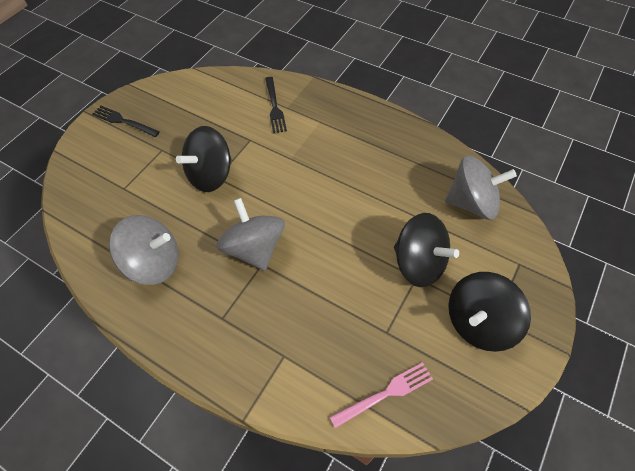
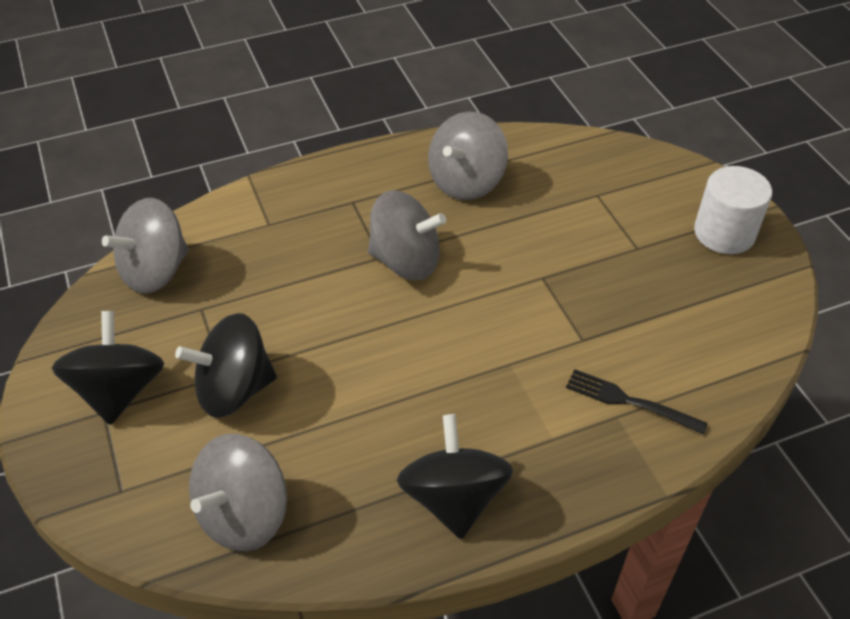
camera: 125 degrees right, 10 degrees down
(123, 121) = (724, 233): black fork -> white cylinder
(211, 175) = (550, 273): black spinning top -> black spinning top (453, 498)
(385, 393) = (155, 271): pink fork -> grey spinning top

